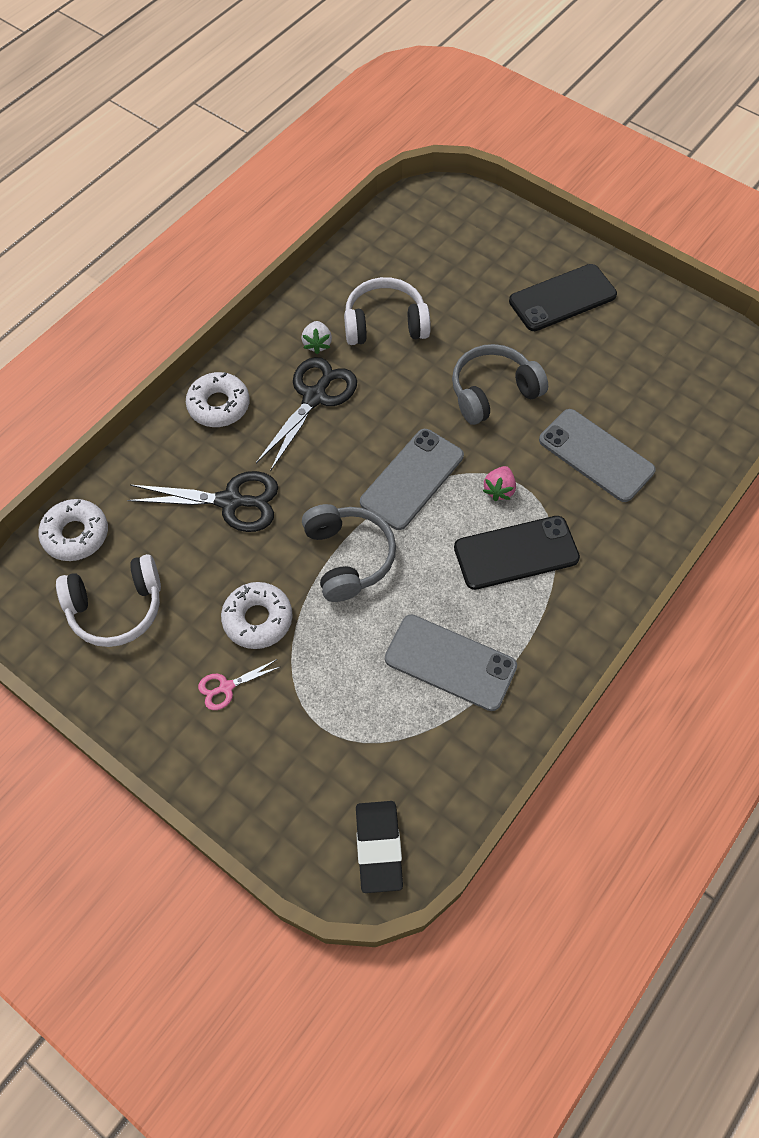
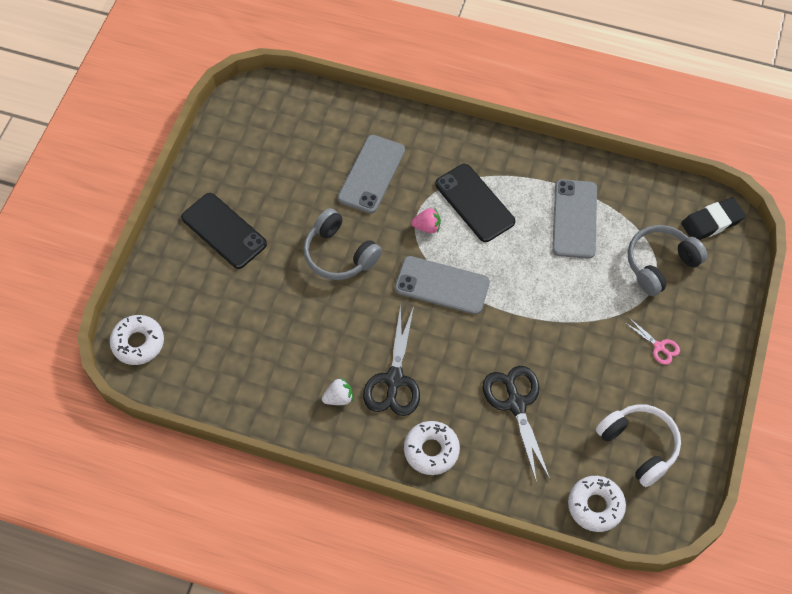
camera: 110 degrees left, 0 degrees up
(258, 619) = (601, 346): white donut -> white donut (138, 343)
(314, 397) = (394, 380): black scissors -> black scissors turned 90 degrees counterclockwise
(348, 557) = (526, 306): grey headphones -> grey headphones (660, 264)
(385, 324) = (298, 353): white headphones -> none

